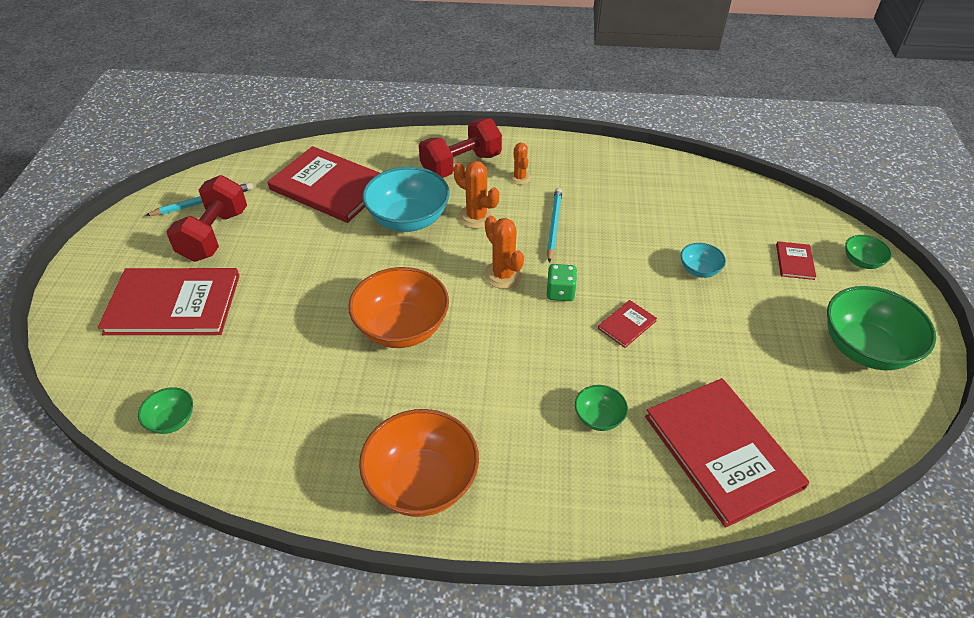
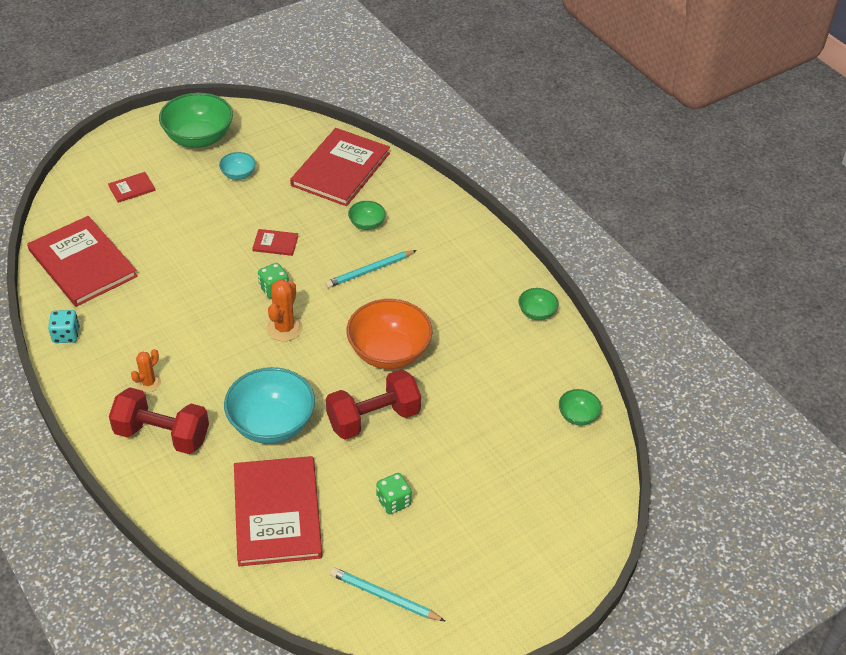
camera: 130 degrees left, 0 degrees up
(173, 304) = (503, 505): red book -> red book (82, 263)
(215, 235) = (413, 547): red dumbbell -> red dumbbell (373, 418)
(261, 245) = (393, 501): none -> green dice
(422, 482) = (486, 273): orange bowl -> none
(476, 217) = (229, 381): orange cactus -> none
(554, 226) = (199, 328): turquoise pencil -> turquoise pencil (370, 270)
(613, 158) = (66, 335): none -> turquoise dice
(699, 270) = (184, 230): turquoise bowl -> turquoise bowl (238, 174)
(861, 262) = (104, 158): green bowl -> green bowl (537, 313)

